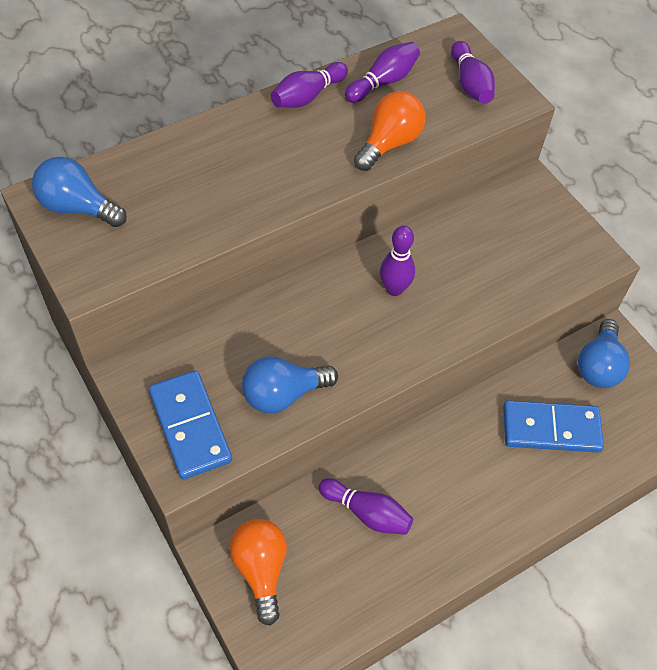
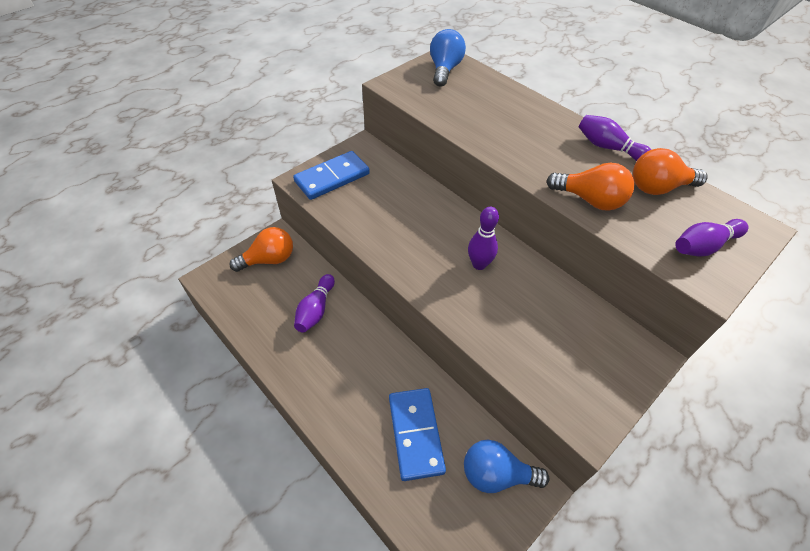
camera: 80 degrees right, 5 degrees down
(283, 394) = (366, 216): blue light bulb -> none
(383, 82) = (658, 187): purple bowling pin -> orange light bulb

